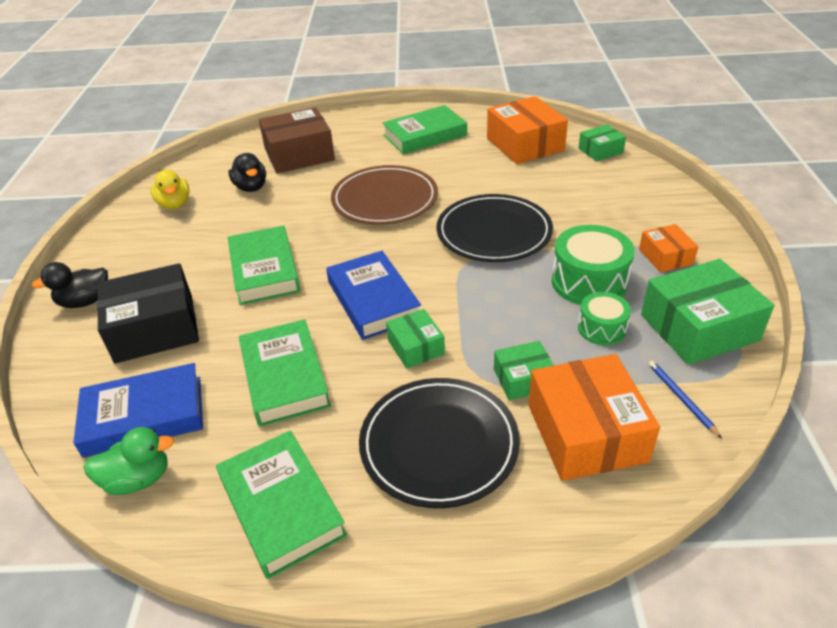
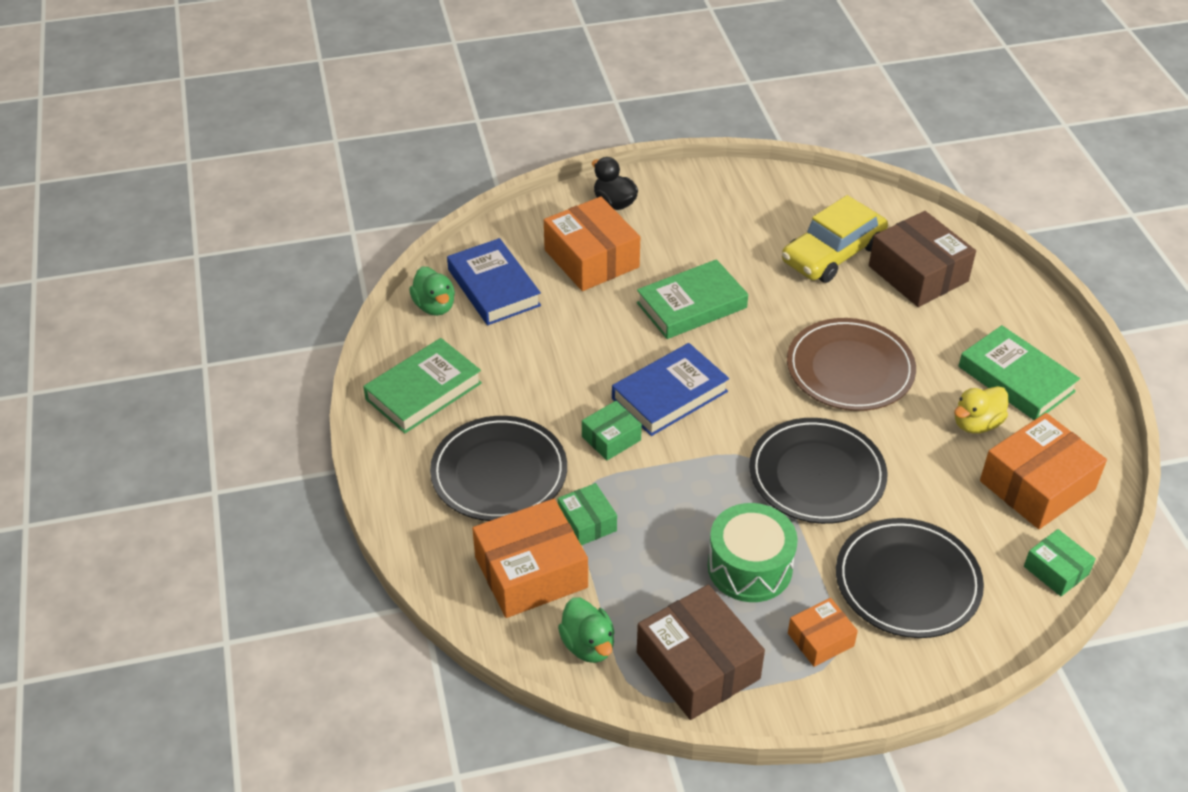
camera: 75 degrees right, 5 degrees up
(155, 328) = (591, 258): black box -> orange box
(175, 204) = (779, 206): yellow duck -> yellow duck (976, 424)
(251, 187) = (832, 254): black duck -> yellow car
(285, 377) = (552, 358): green book -> none
(602, 328) = (675, 580): green drum -> none
(608, 208) = (907, 582): none -> black plate
(681, 398) = (588, 645): blue pencil -> green duck
(699, 327) = (698, 665): green box -> brown box

